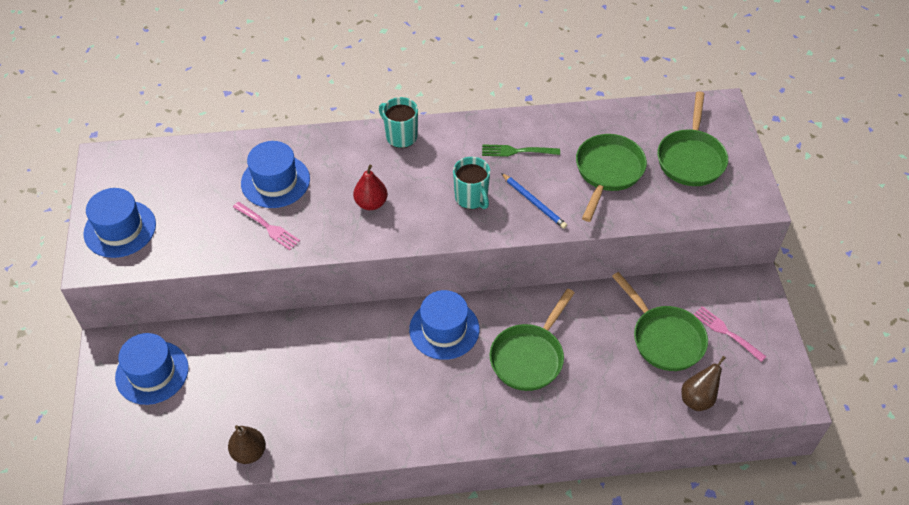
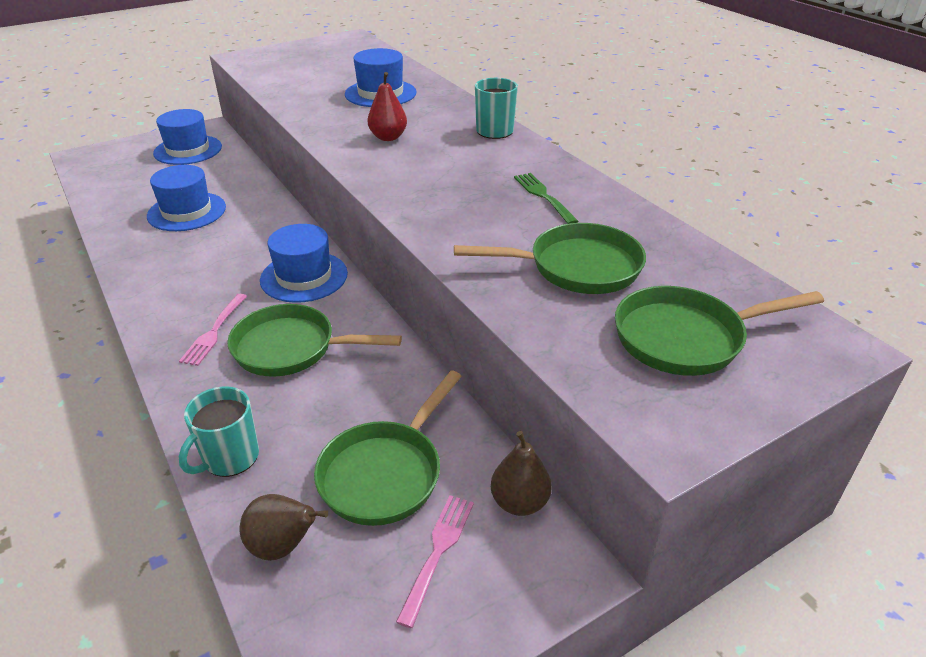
camera: 65 degrees right, 15 degrees down
(120, 229) = (282, 57): blue hat -> blue hat (187, 211)
(249, 452) = (111, 211): brown pear -> brown pear (519, 502)
(267, 227) = (322, 102): pink fork -> pink fork (214, 331)
(471, 198) = (442, 185): turquoise mug -> turquoise mug (230, 458)
(534, 202) = (470, 225): blue pencil -> none

